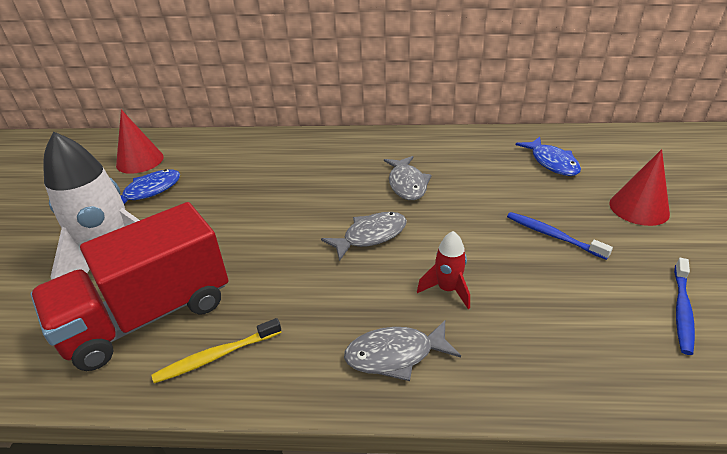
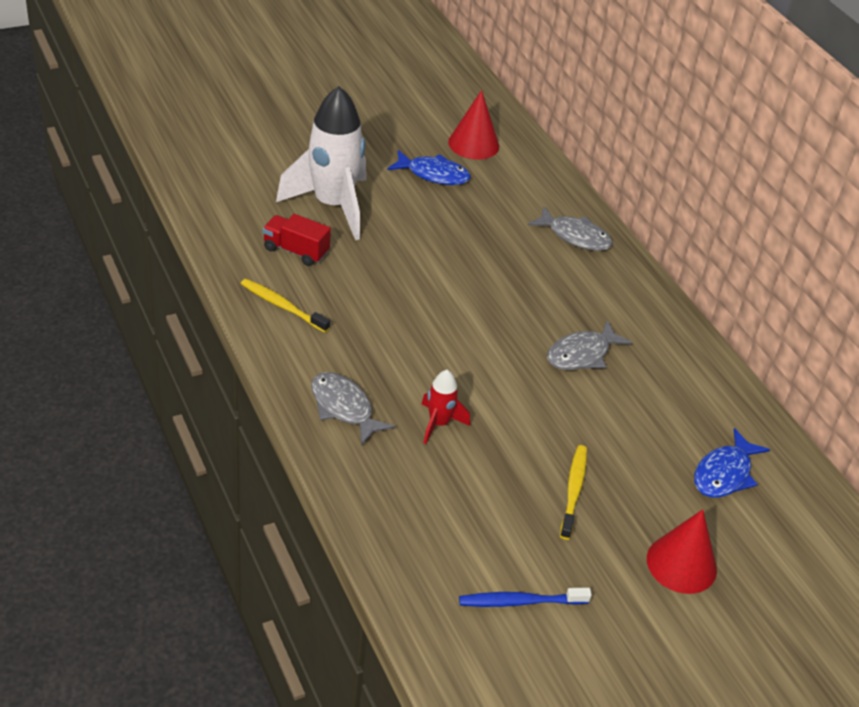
camera: 55 degrees right, 5 degrees up
(148, 315) = (296, 251): red truck -> red truck, size x0.46
(370, 236) = (477, 350): grey fish -> grey fish (575, 236)
(552, 235) = (573, 490): blue toothbrush -> yellow toothbrush

